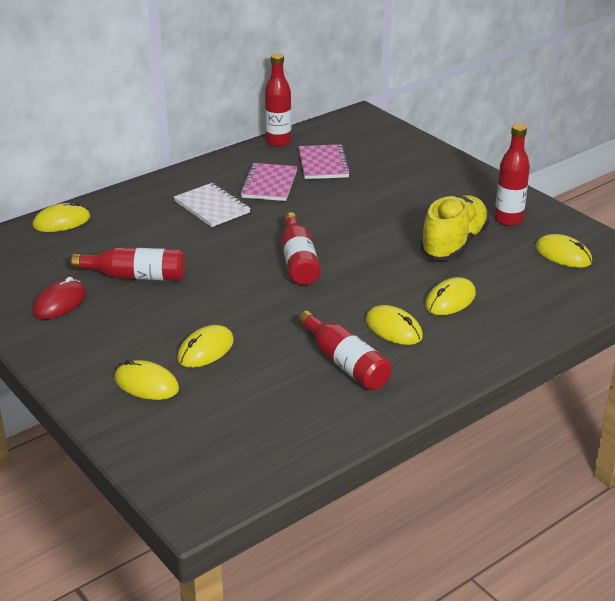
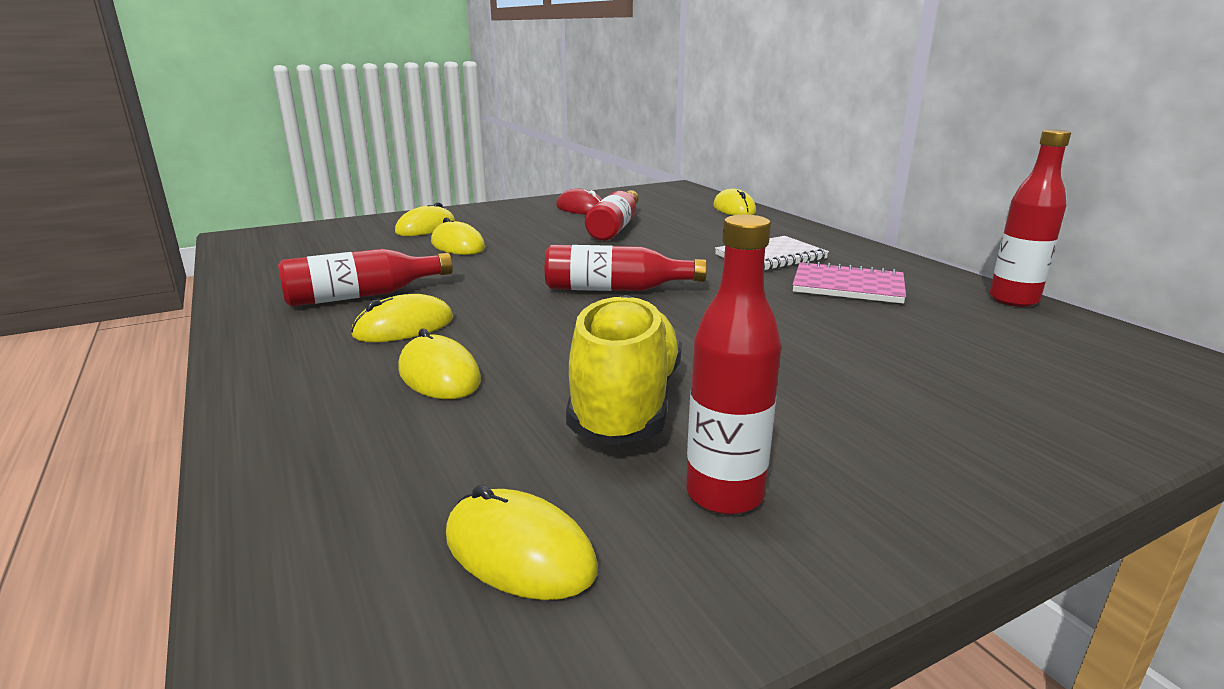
camera: 100 degrees right, 10 degrees down
(323, 164) = (942, 324): pink notebook -> none
(453, 244) = (626, 405): yellow shoe -> yellow shoe turned 120 degrees counterclockwise
(563, 255) = (519, 551): yellow mouse -> yellow mouse turned 75 degrees clockwise

